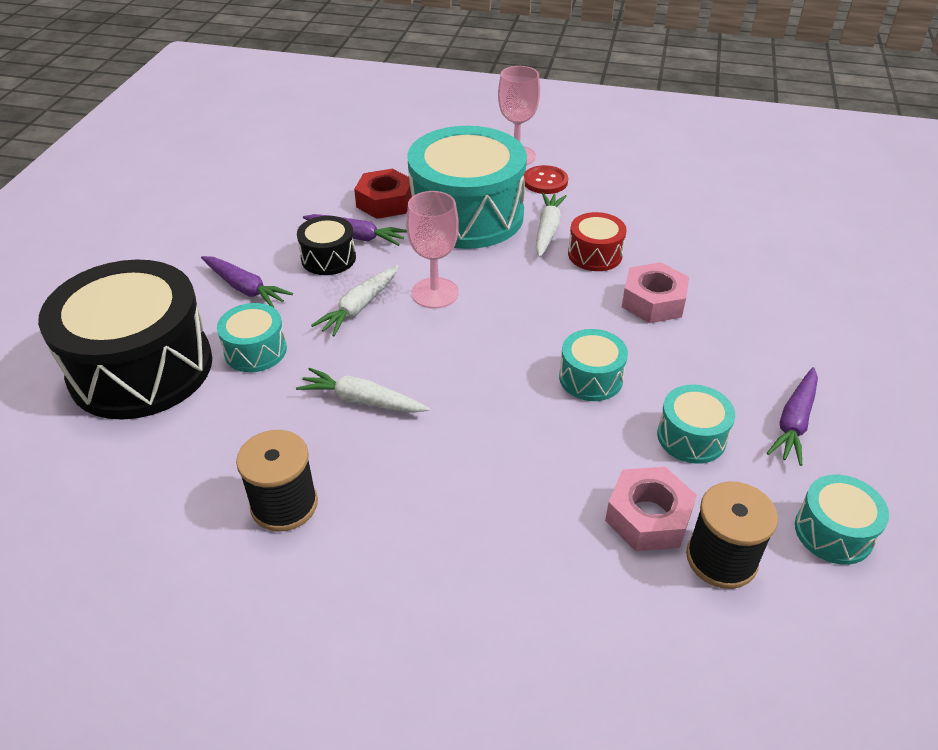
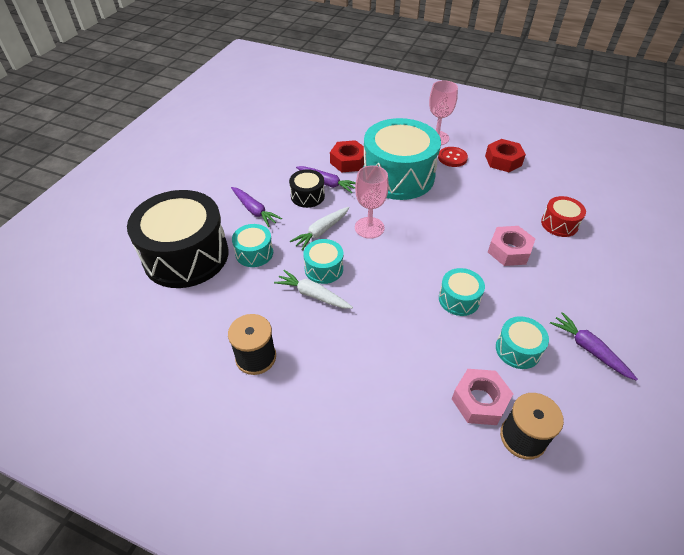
camera: 10 degrees right, 5 degrees up
(547, 230) = (448, 192): white carrot -> none
(595, 254) = (476, 213): red drum -> red drum (559, 224)
(621, 178) = (503, 160): none -> red nut
(794, 422) = (589, 349): purple carrot -> purple carrot turned 105 degrees clockwise
(833, 532) = (602, 431): turquoise drum -> turquoise drum (324, 269)

